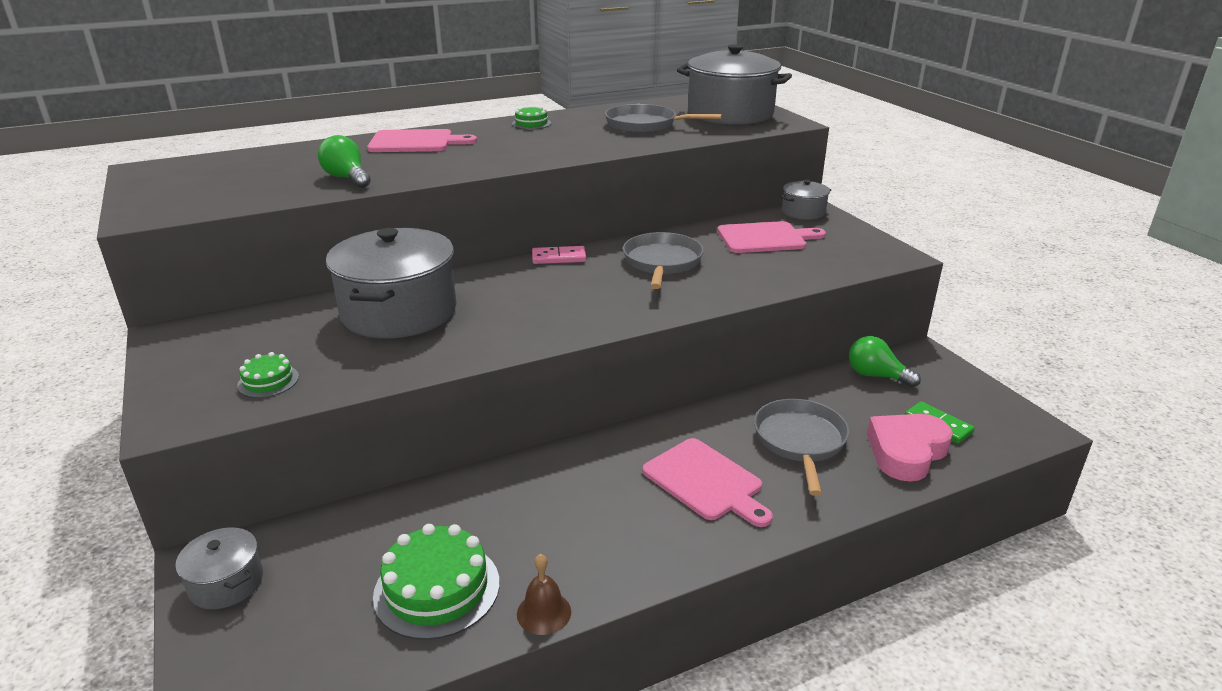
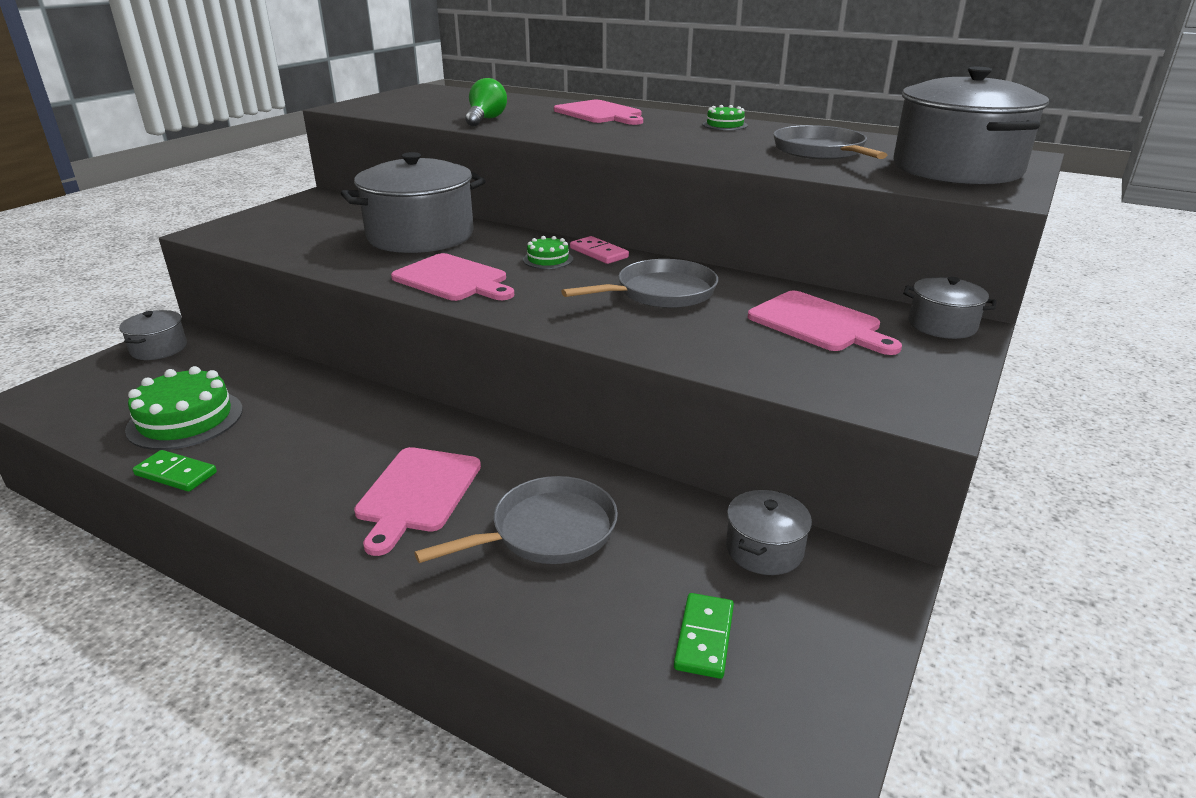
camera: 55 degrees right, 0 degrees up
(268, 381) = (278, 236): green cake -> green cake (548, 259)
(528, 324) = (453, 279): none -> pink cutting board
(544, 612) = (176, 474): brown bell -> green domino
(876, 376) = (764, 549): green light bulb -> grey pot
(906, 452) = (606, 623): pink heart -> none

